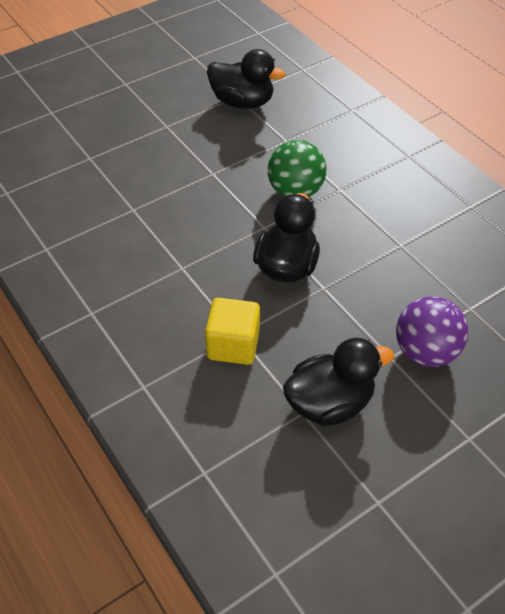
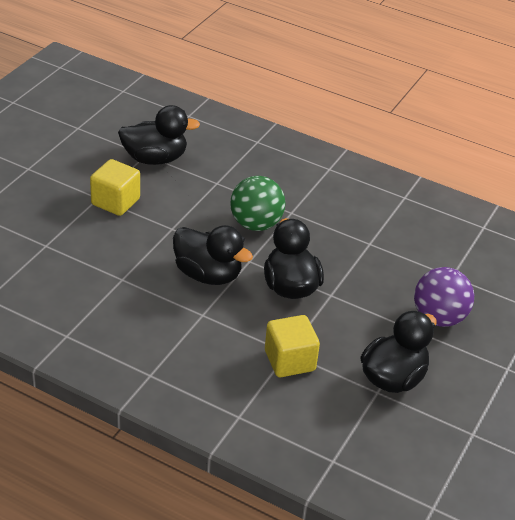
camera: 30 degrees left, 10 degrees down
(178, 134) = (115, 202): none -> yellow cube
(214, 229) = (208, 275): none -> black duck

